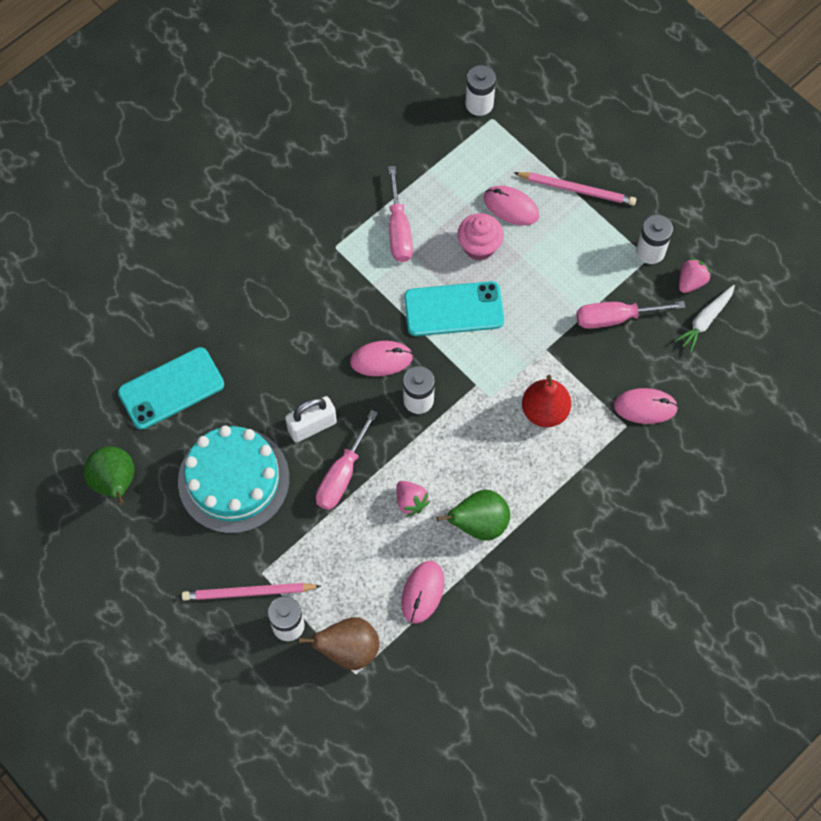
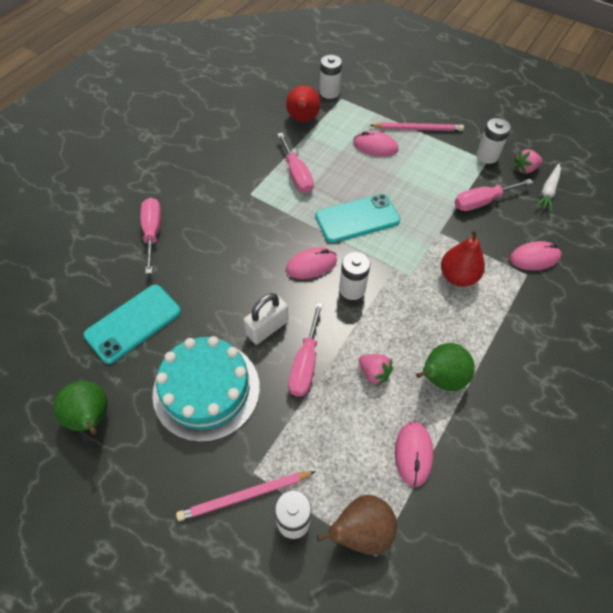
camera: 15 degrees left, 10 degrees down
(210, 277) = (152, 232): none -> pink screwdriver
(430, 144) = (303, 119): none -> red pear
(479, 246) = (361, 174): pink cupcake -> none
(691, 281) = (525, 169): pink strawberry -> pink strawberry turned 135 degrees counterclockwise

